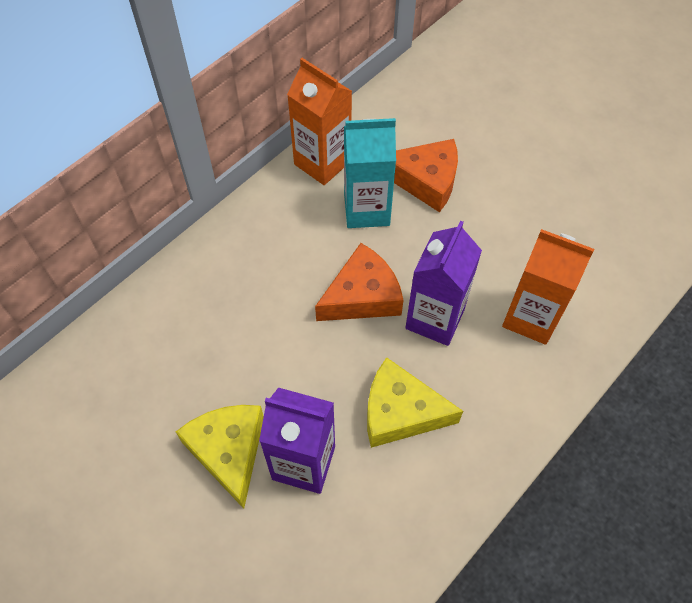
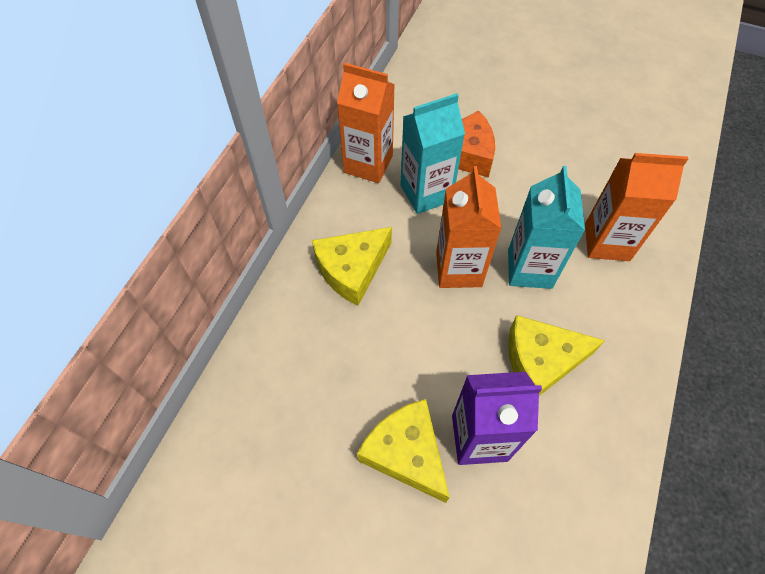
camera: 20 degrees left, 0 degrees up
(258, 263) = (352, 269): none -> yellow cheese
(362, 296) = (458, 269): orange cheese -> orange carton
(435, 319) = (529, 269): purple carton -> turquoise carton

